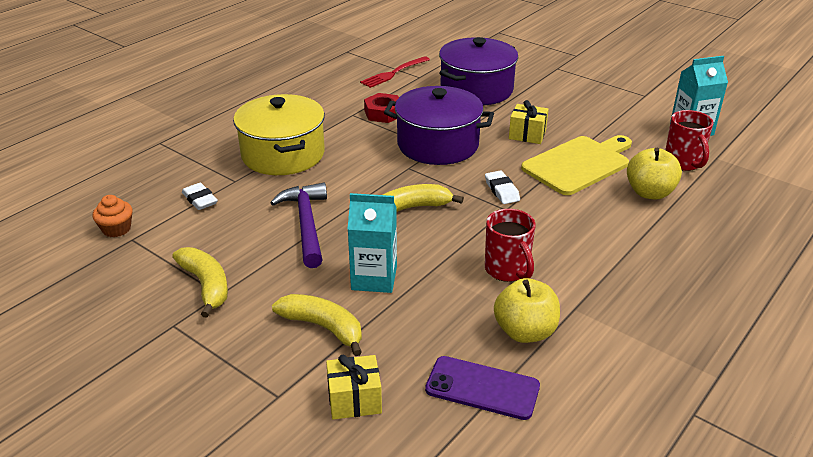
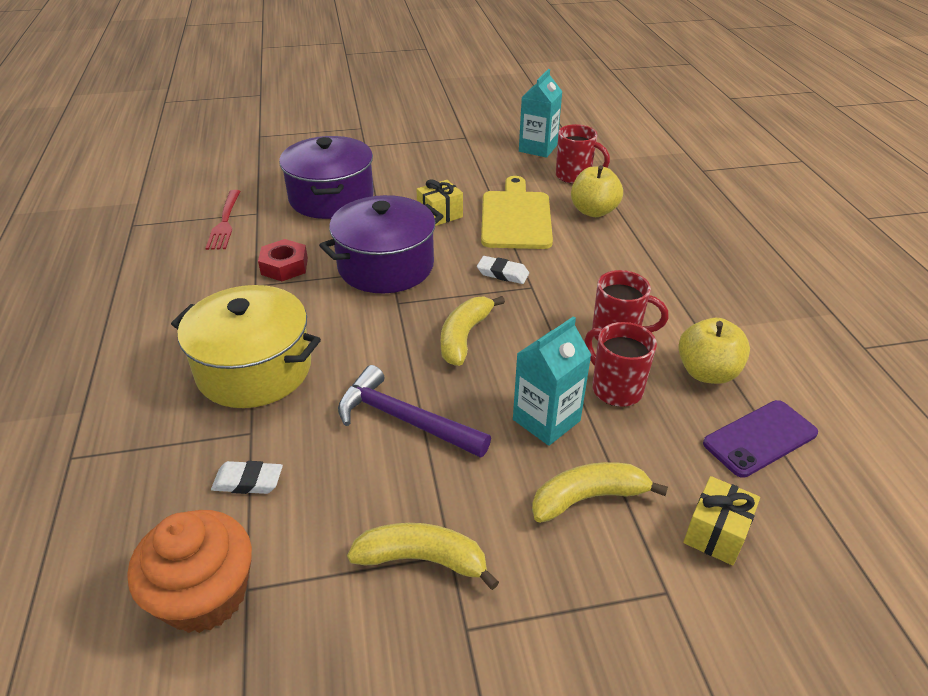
camera: 50 degrees left, 5 degrees up
(116, 229) = (205, 595): orange cupcake -> orange cupcake, size x1.86
(445, 294) = (615, 388): none -> red mug

